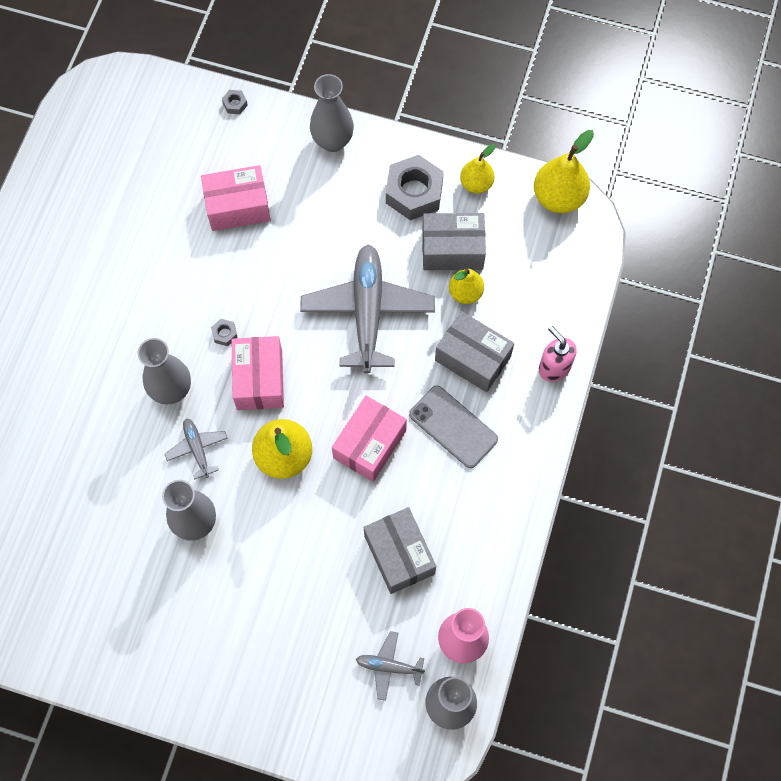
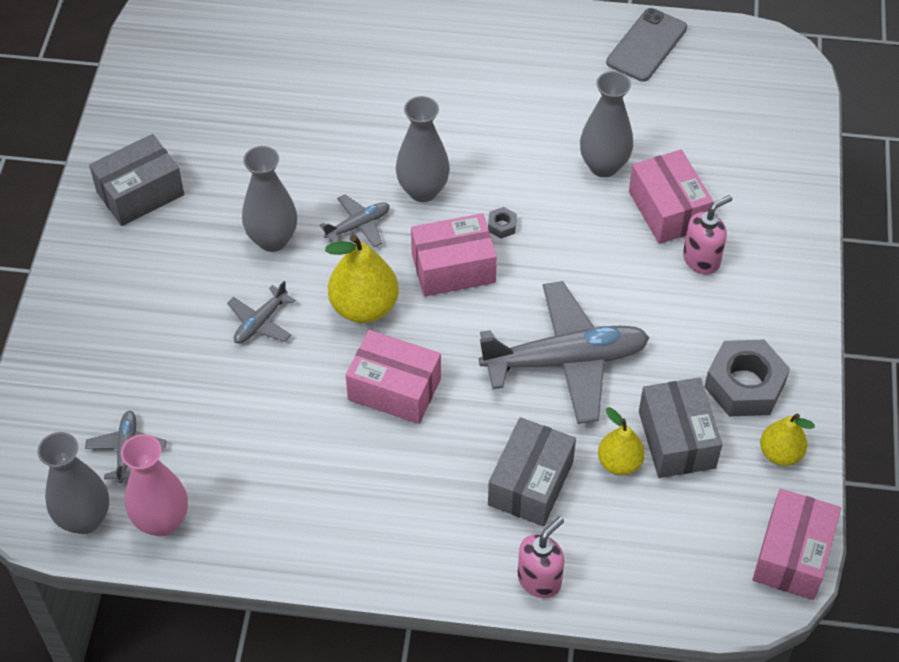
camera: 80 degrees right, 15 degrees down
(235, 104) = (803, 183): grey nut -> none
(282, 543) = (260, 322): none -> grey plane
(292, 194) = (701, 260): none -> pink soap dispenser
(333, 141) = (787, 288): grey vase -> grey vase (603, 166)
(399, 554) = (262, 440): grey box -> grey box (140, 193)
(453, 427) = (433, 474): grey phone -> grey phone (646, 45)
(558, 197) = (792, 555): yellow pear -> pink box

